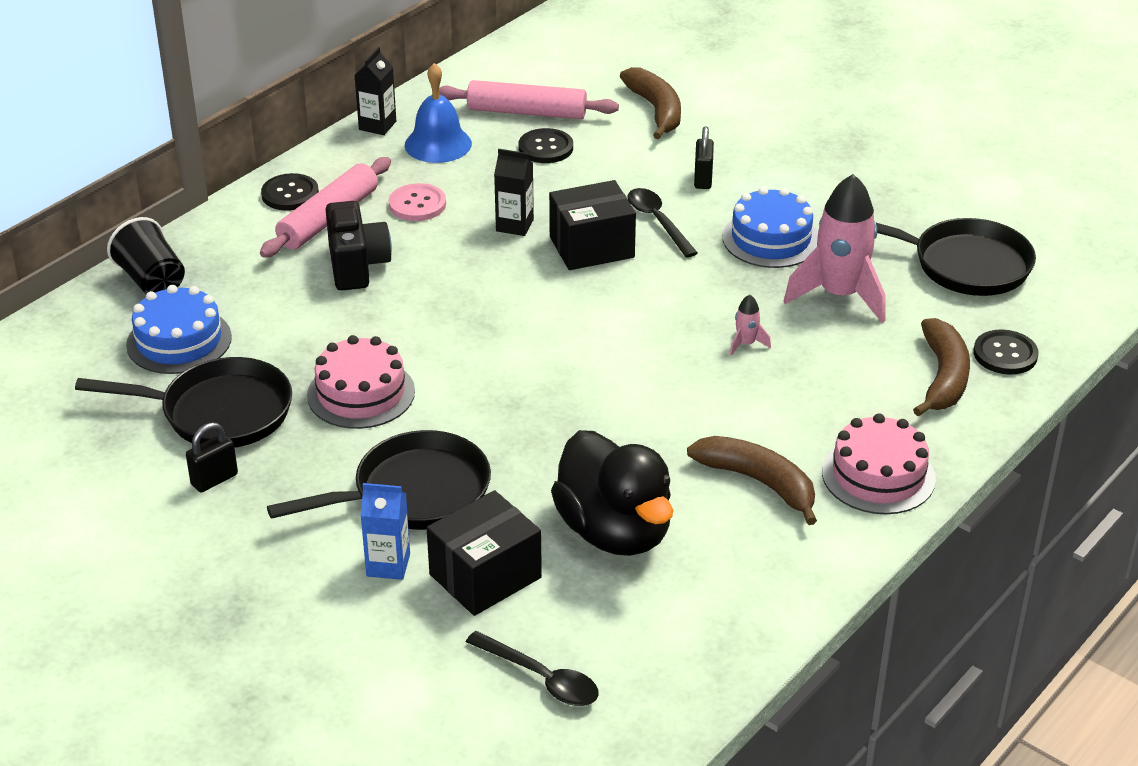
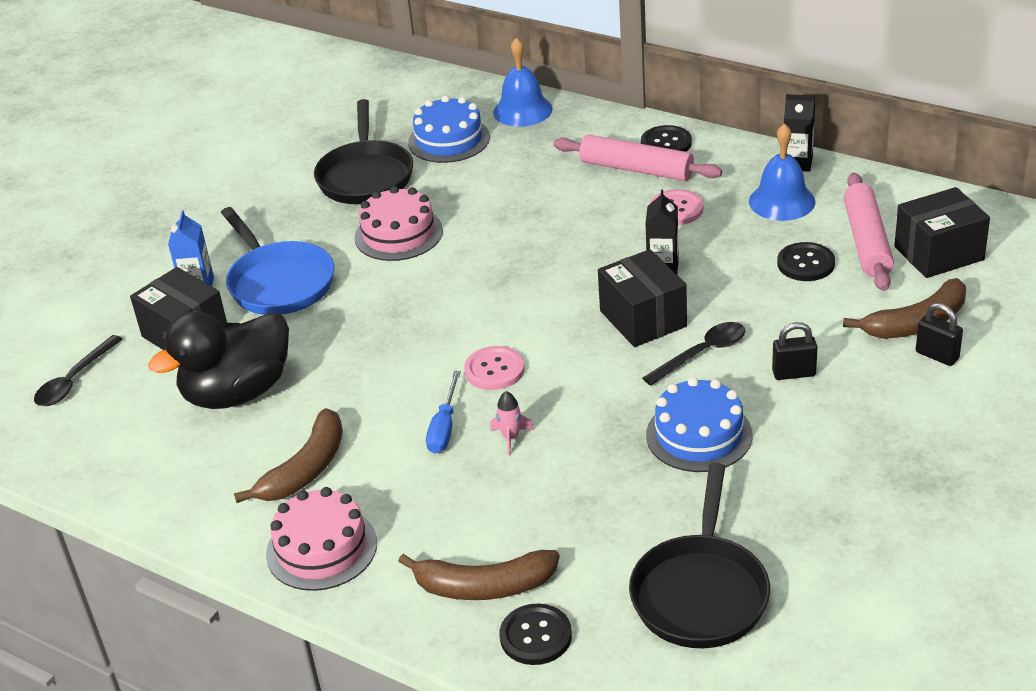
camera: 85 degrees right, 0 degrees up
(151, 280) = (522, 110): black cup -> blue bell
(214, 479) = (289, 192): black padlock -> black padlock (937, 355)
(357, 266) = (571, 197): black camera -> none
(413, 493) = (279, 283): black pan -> blue pan
(562, 82) = (938, 253): none -> black box
(639, 345) = (494, 370): none -> pink button
(718, 384) = (444, 427): none -> blue screwdriver
(839, 295) = (611, 495): pink rocket -> none

